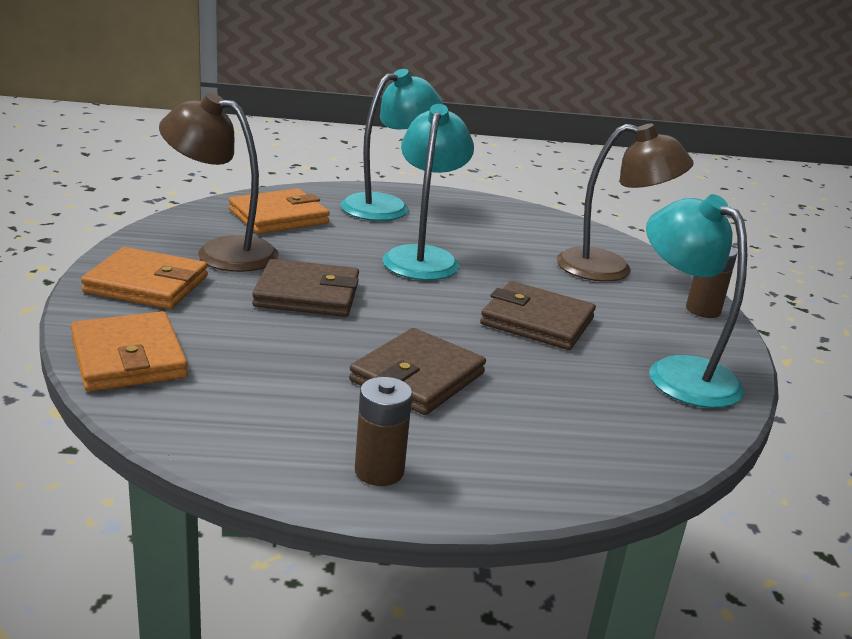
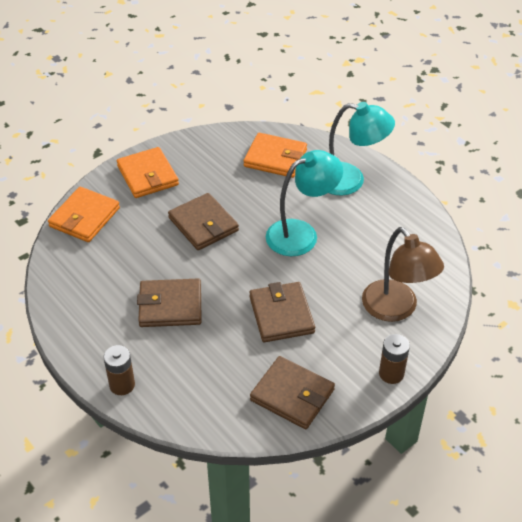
camera: 55 degrees right, 20 degrees up
(222, 252) = (209, 171): brown lamp -> none
(379, 471) = (84, 338): brown battery -> brown battery (122, 385)
(679, 373) = (292, 395): turquoise lamp -> brown wallet

